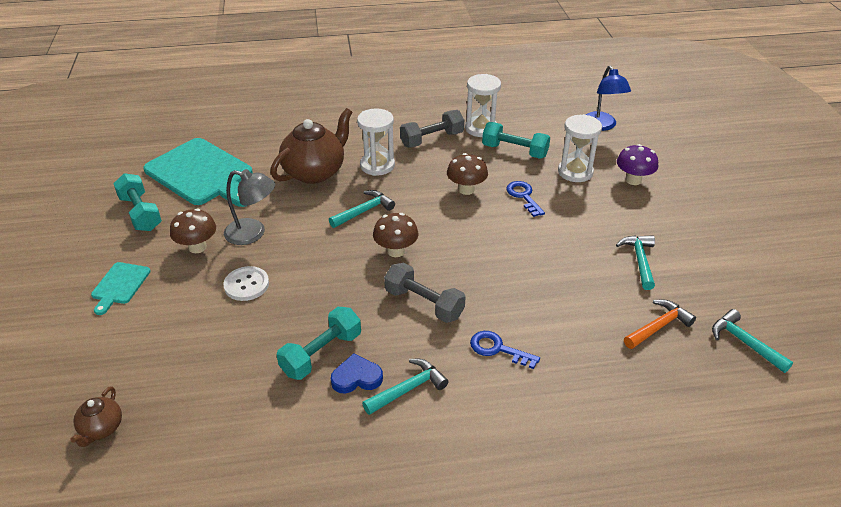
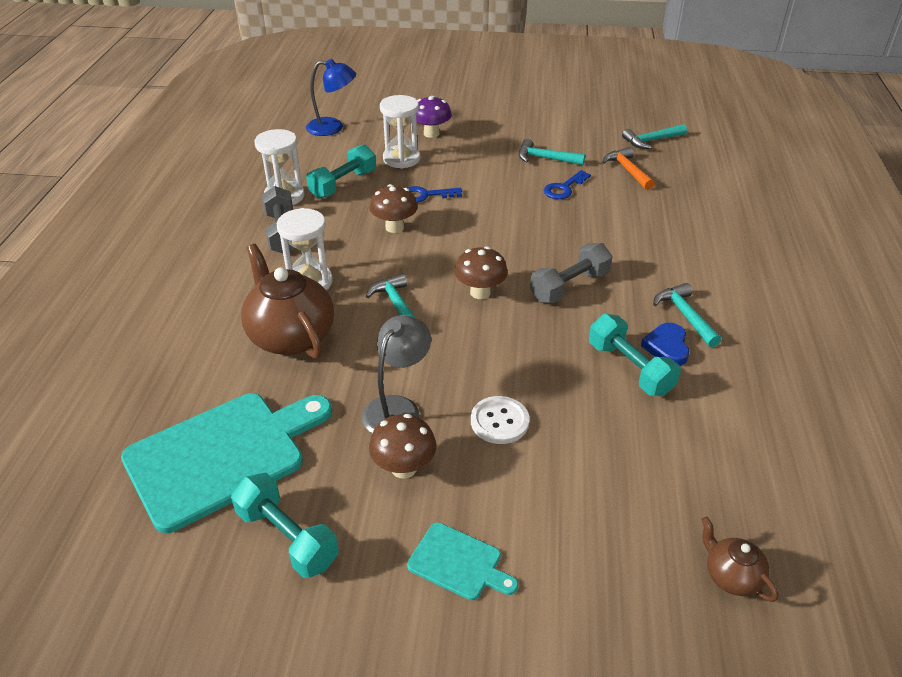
camera: 75 degrees left, 0 degrees up
(101, 429) = (731, 576): brown teapot -> brown teapot turned 150 degrees counterclockwise
(140, 213) = (287, 538): turquoise dumbbell -> turquoise dumbbell turned 60 degrees clockwise
(498, 349) = (640, 254): blue key -> blue key (564, 188)

